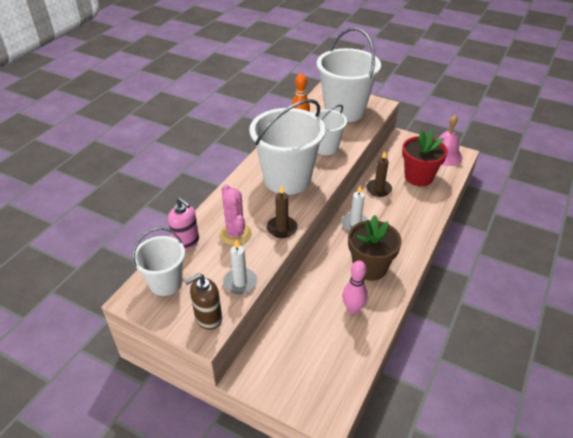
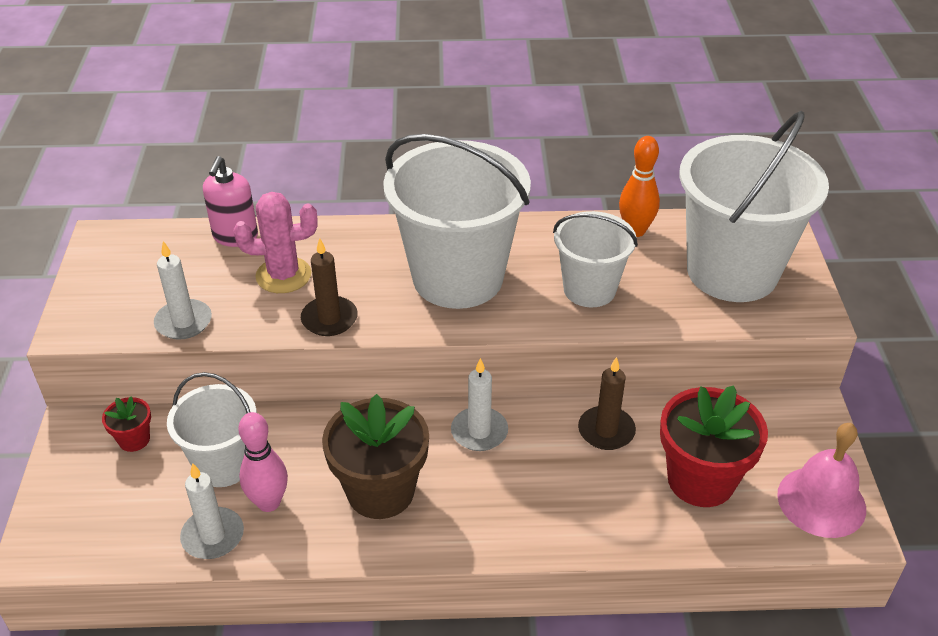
camera: 60 degrees right, 0 degrees up
(165, 283) = (145, 253): white bucket -> white bucket (223, 464)
(208, 318) = (100, 319): brown soap dispenser -> none
(235, 234) = (283, 275): pink cactus -> pink cactus turned 45 degrees clockwise
(274, 351) = (134, 439): none -> red flower pot
(361, 337) = (213, 536): none -> white candle

